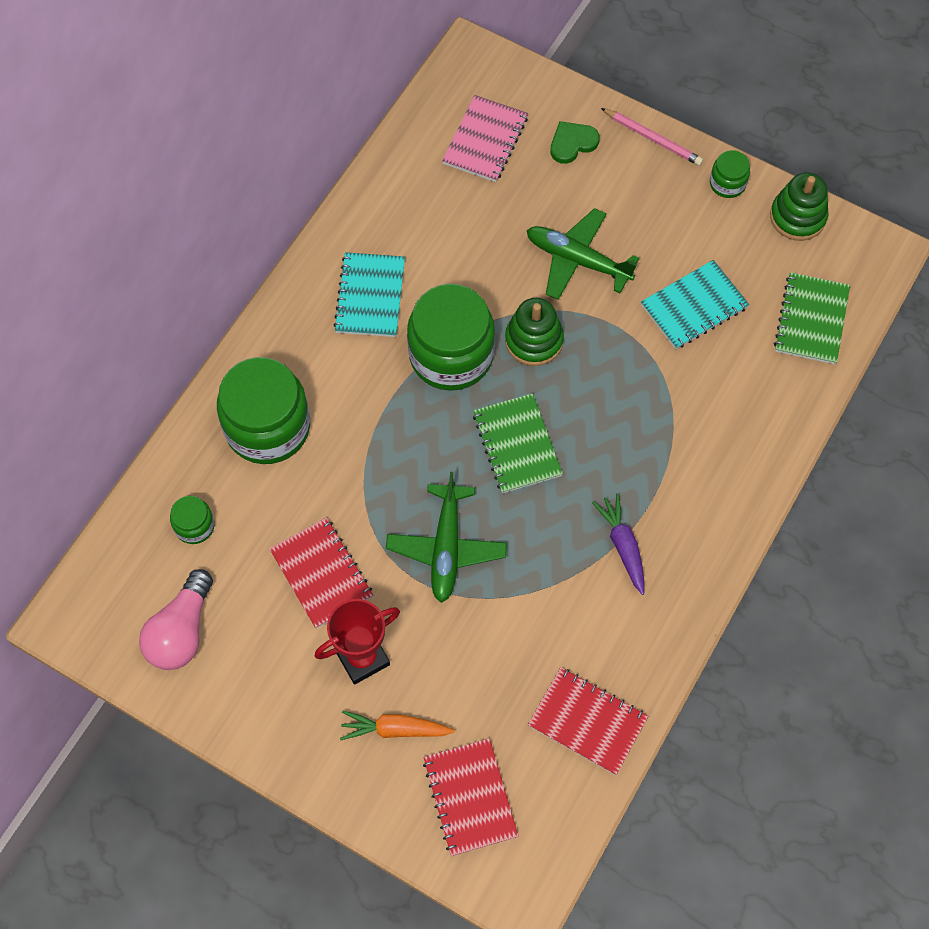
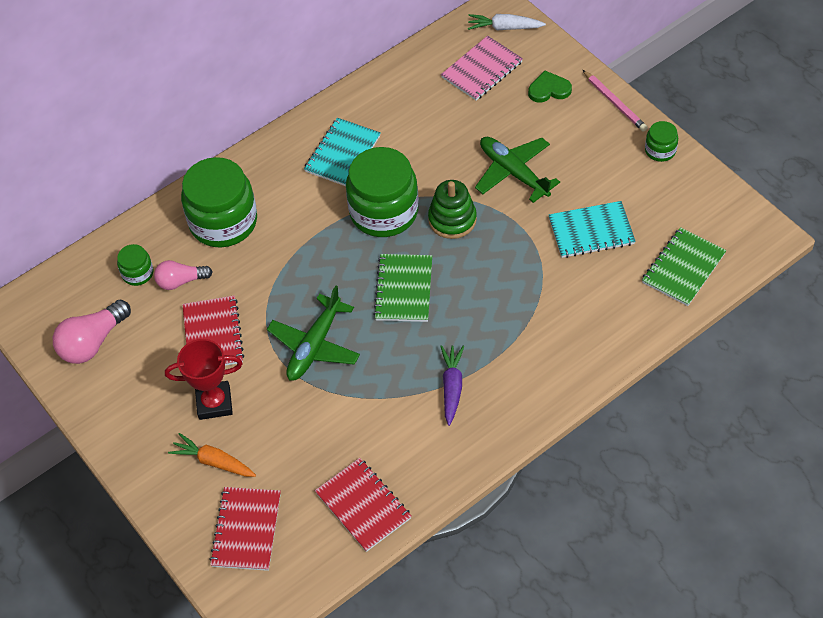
camera: 25 degrees right, 10 degrees down
(252, 519) = (181, 281): none -> pink light bulb
(487, 78) = (504, 27): none -> white carrot
(797, 217) = (707, 190): green stacking toy -> none

